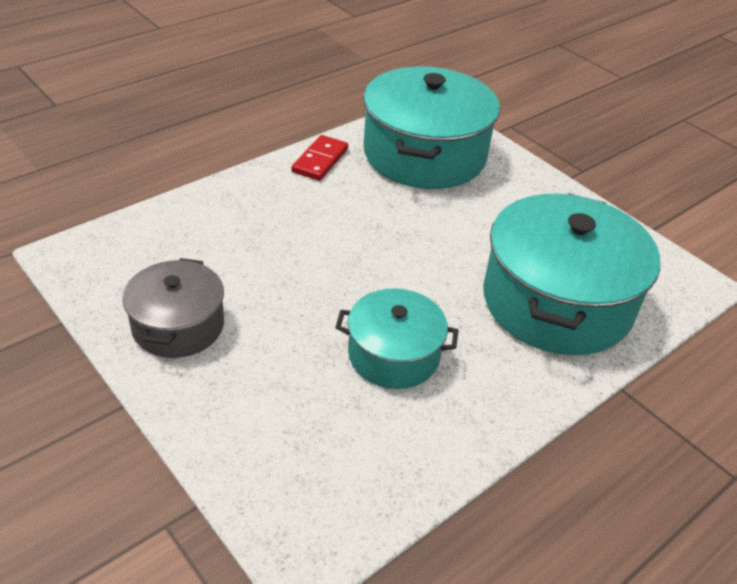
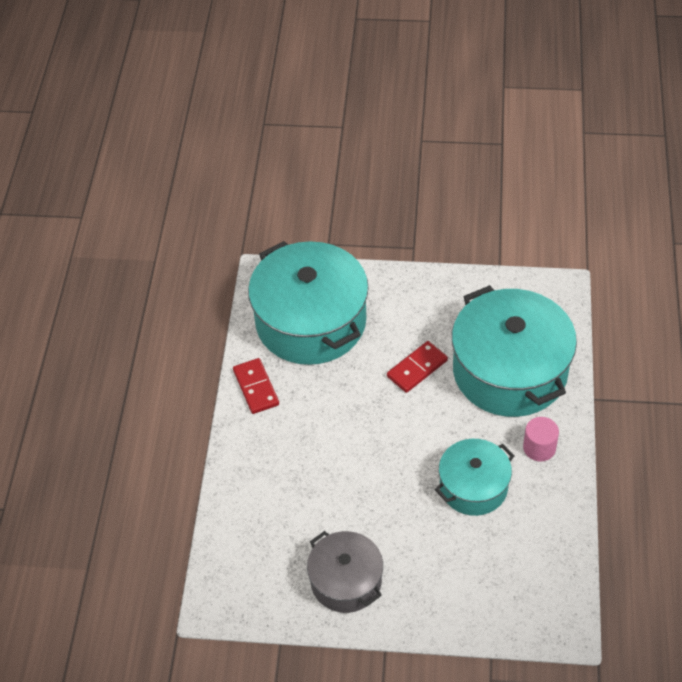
camera: 40 degrees left, 10 degrees up
(469, 239) = (417, 368): none -> red domino
(504, 378) = (539, 448): none -> pink cylinder

